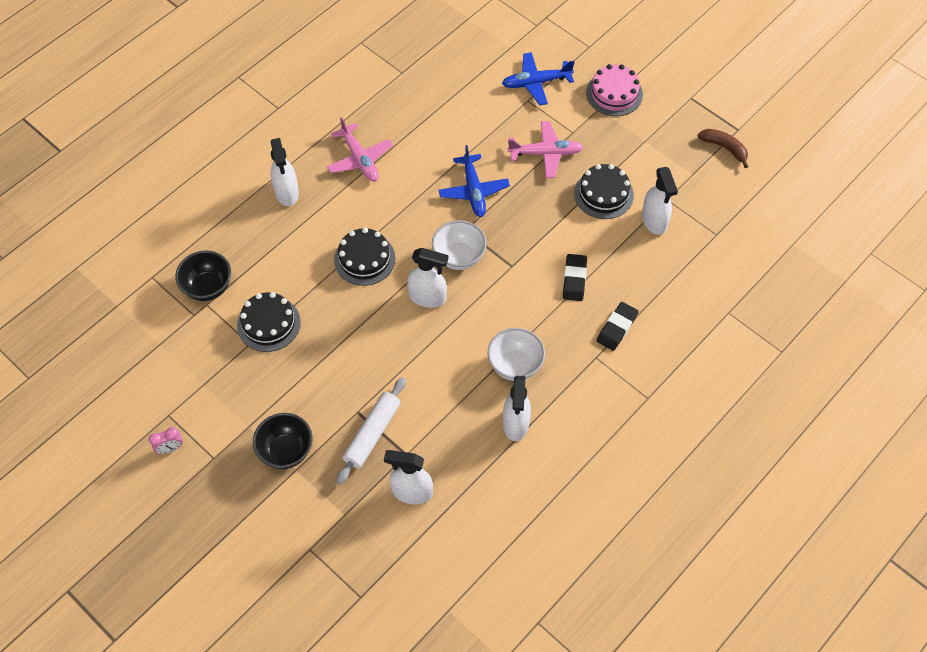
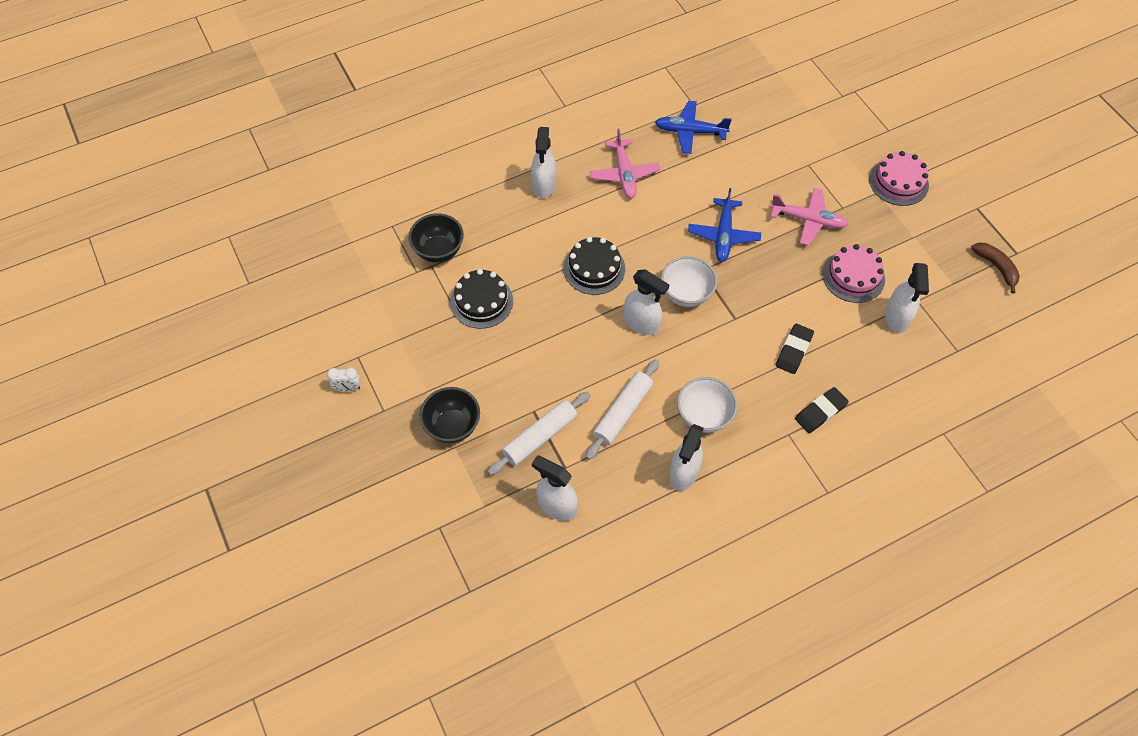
camera: 20 degrees right, 0 degrees up
(170, 448) = (348, 388): pink clock -> white clock
(440, 386) = (622, 412): none -> white rolling pin
(536, 83) = (822, 150): blue plane -> blue plane (690, 131)
(603, 194) = (853, 276): black cake -> pink cake

